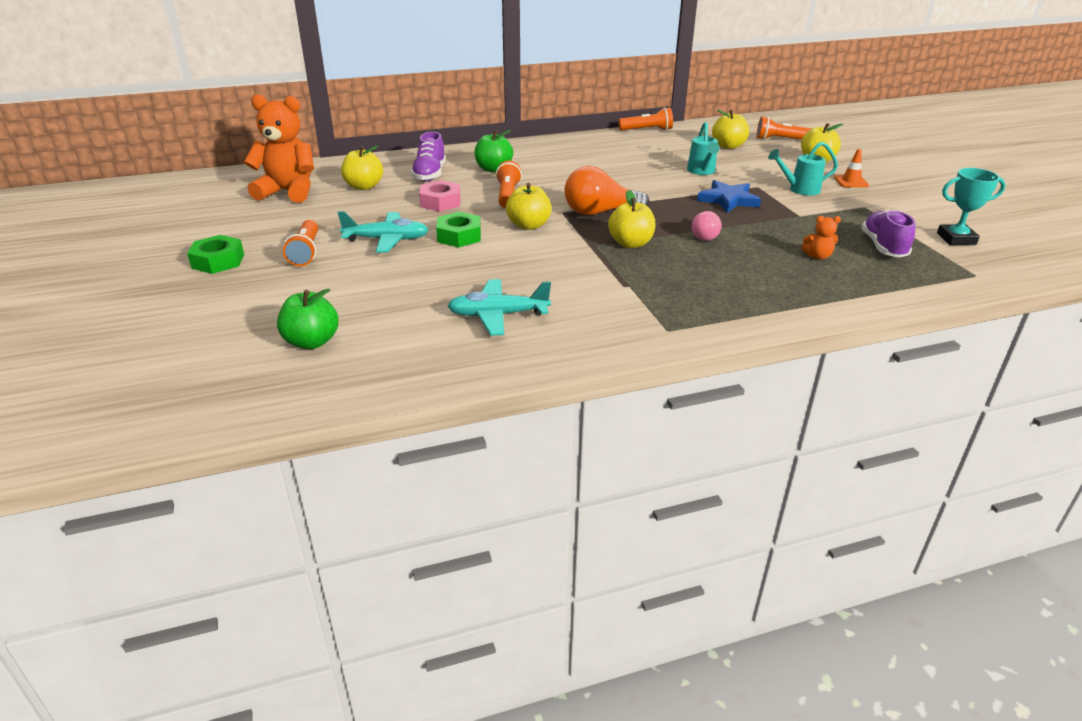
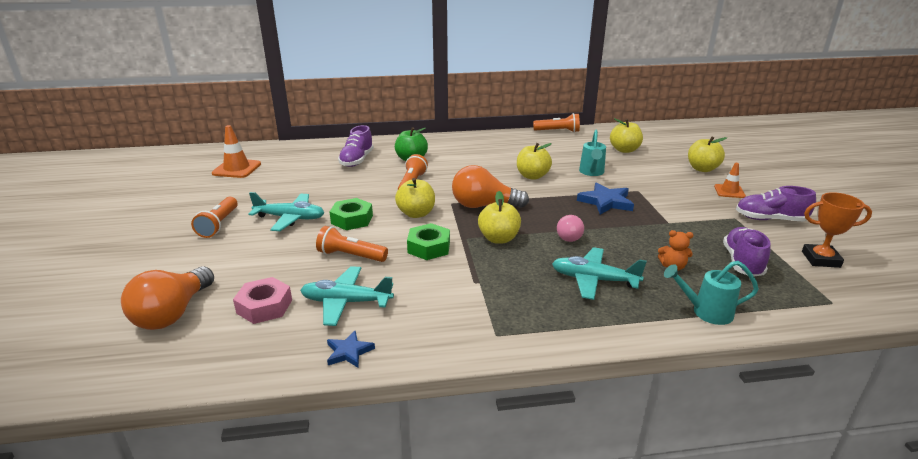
camera: 10 degrees right, 5 degrees down
(218, 261) = (145, 227): green nut -> green nut (429, 247)
(288, 192) = (237, 169): orange teddy bear -> orange traffic cone
(311, 342) = (173, 313): green apple -> orange light bulb
(364, 186) = (298, 168): yellow apple -> yellow apple (532, 176)
(440, 202) = (352, 186): pink nut -> pink nut (264, 306)
(525, 358) = (349, 352): none -> blue star
(745, 274) = (594, 280): none -> turquoise plane
(781, 140) = (675, 146): orange flashlight -> orange flashlight (351, 256)
(799, 189) = (677, 196): turquoise watering can -> turquoise watering can (706, 312)
(898, 206) = (770, 219): none -> purple shoe
(956, 239) = (820, 259): turquoise trophy -> orange trophy

